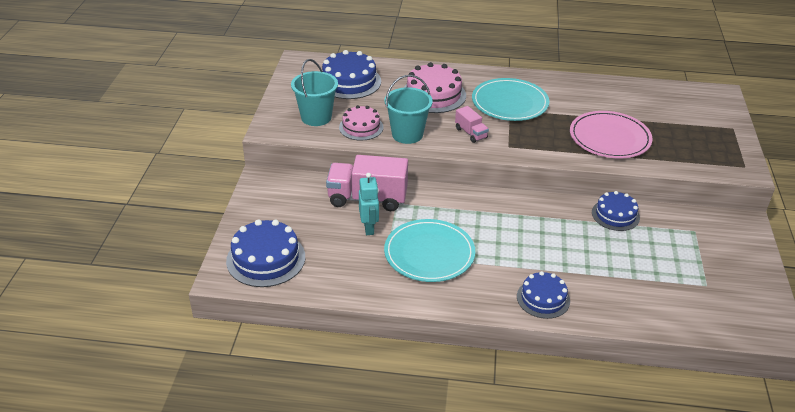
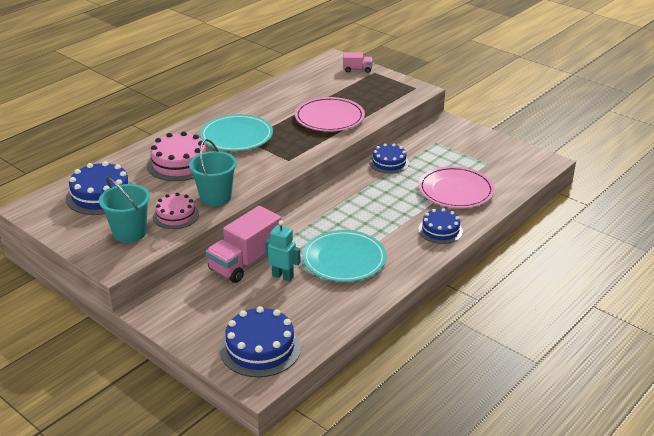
camera: 55 degrees left, 5 degrees down
(471, 133) = (252, 169): pink truck -> pink truck (357, 69)
(625, 281) = (455, 190): none -> pink plate

